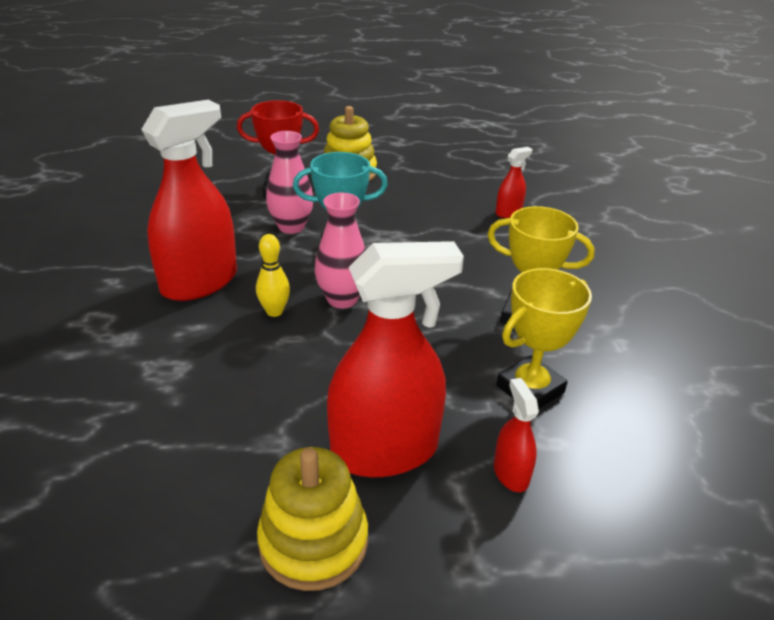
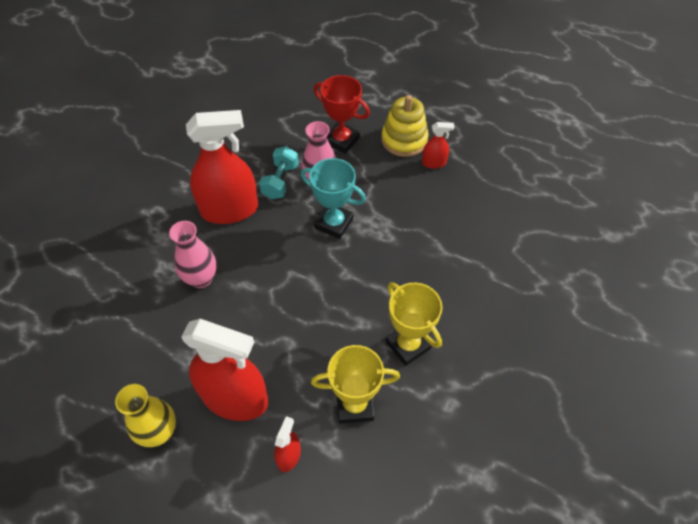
camera: 35 degrees right, 20 degrees up
(242, 240) = (280, 181): none -> turquoise dumbbell
(274, 311) = (254, 257): yellow bowling pin -> none
(313, 542) = (159, 432): yellow stacking toy -> yellow vase
(342, 299) = (302, 268): pink vase -> pink vase (201, 279)
(508, 212) = (490, 238): red spray bottle -> red spray bottle (434, 163)

